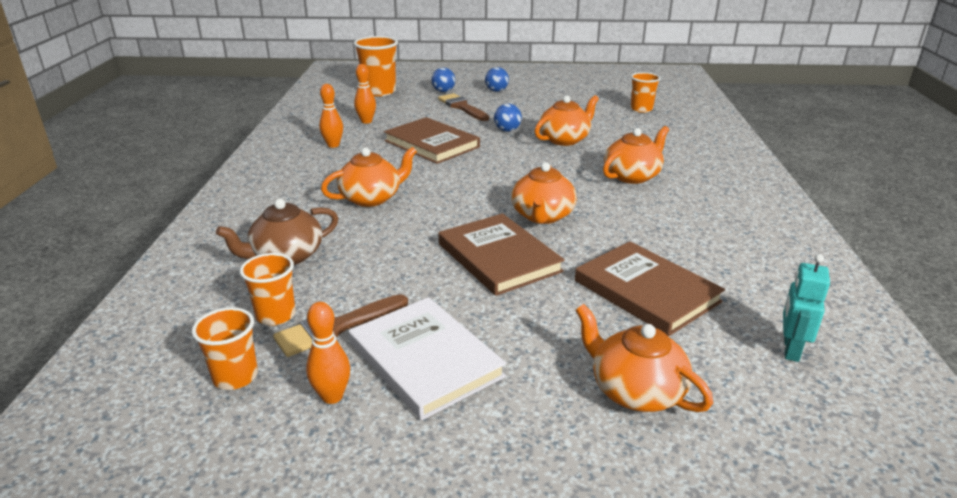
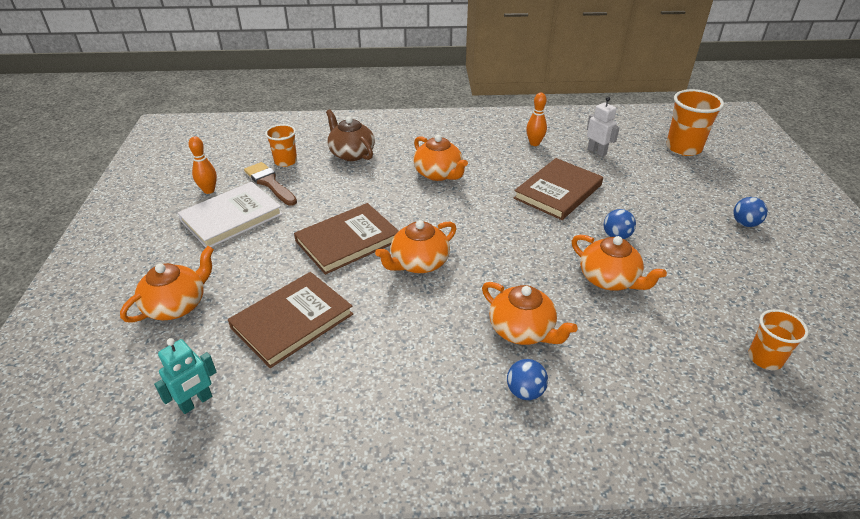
camera: 85 degrees right, 10 degrees up
(235, 377) = (233, 160): orange cup -> none
(366, 121) = (597, 151): orange bowling pin -> white robot
(443, 91) = (714, 186): blue ball -> blue ball (525, 391)
(462, 107) = (670, 202): brown brush -> none
(542, 216) = (418, 263): orange teapot -> orange teapot turned 45 degrees counterclockwise
(790, 349) = (196, 402): turquoise robot -> turquoise robot turned 120 degrees clockwise

